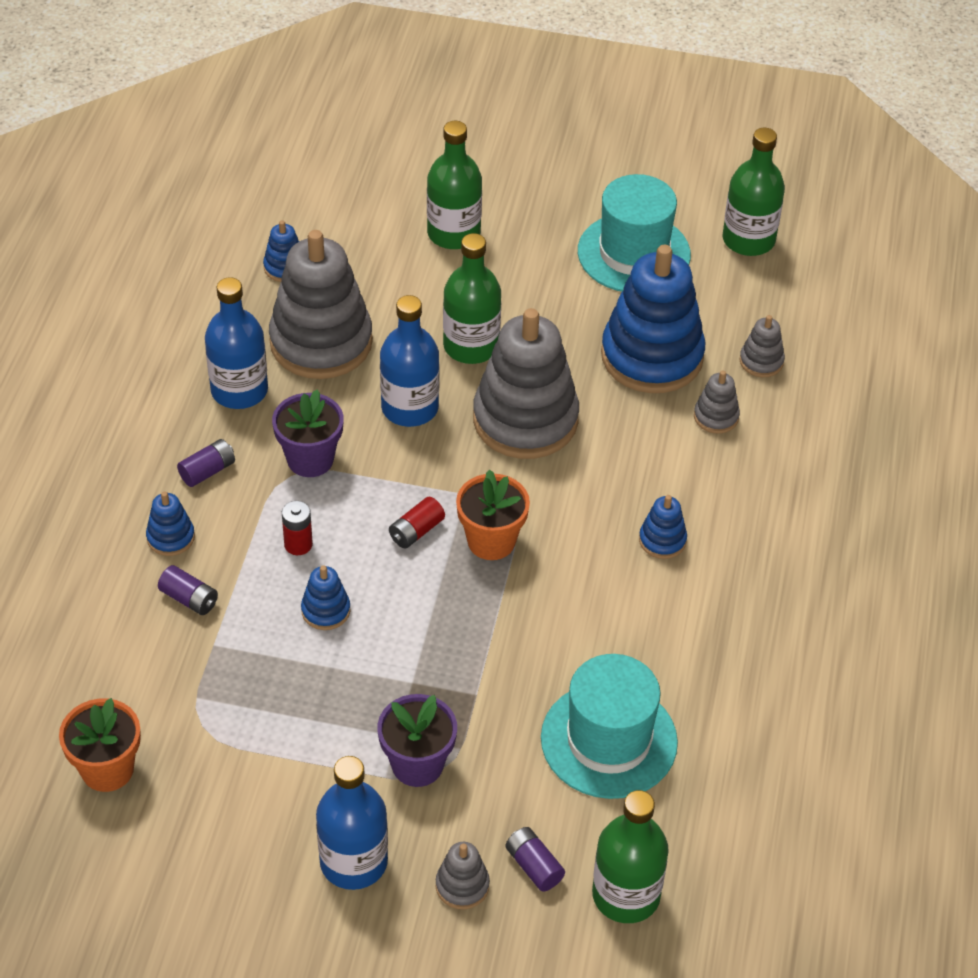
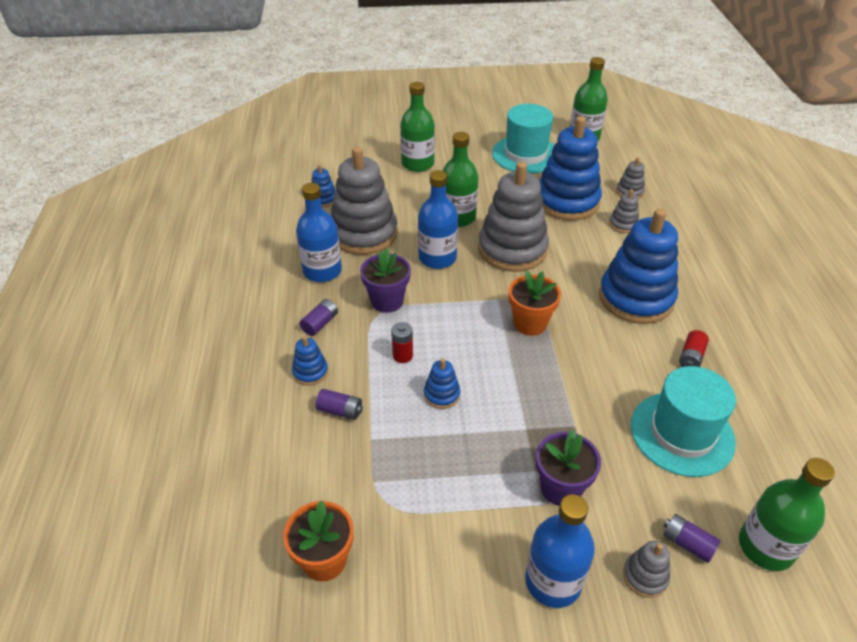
camera: 15 degrees left, 5 degrees down
(416, 531) = (478, 329): red battery -> red battery (691, 357)
(662, 540) = (636, 298): blue stacking toy -> blue stacking toy, size x2.32

